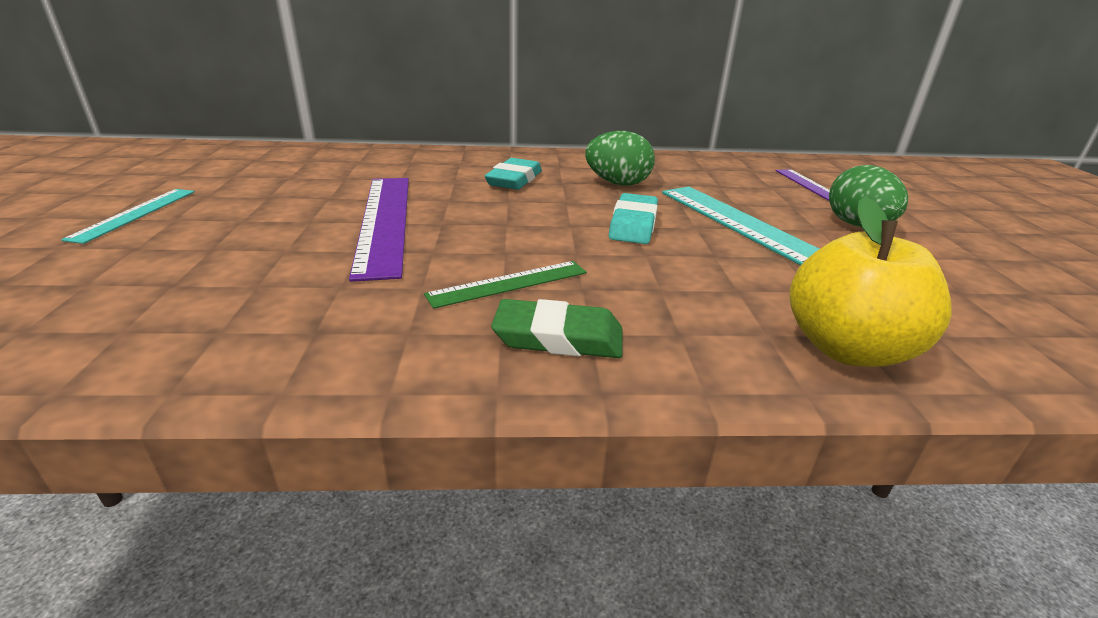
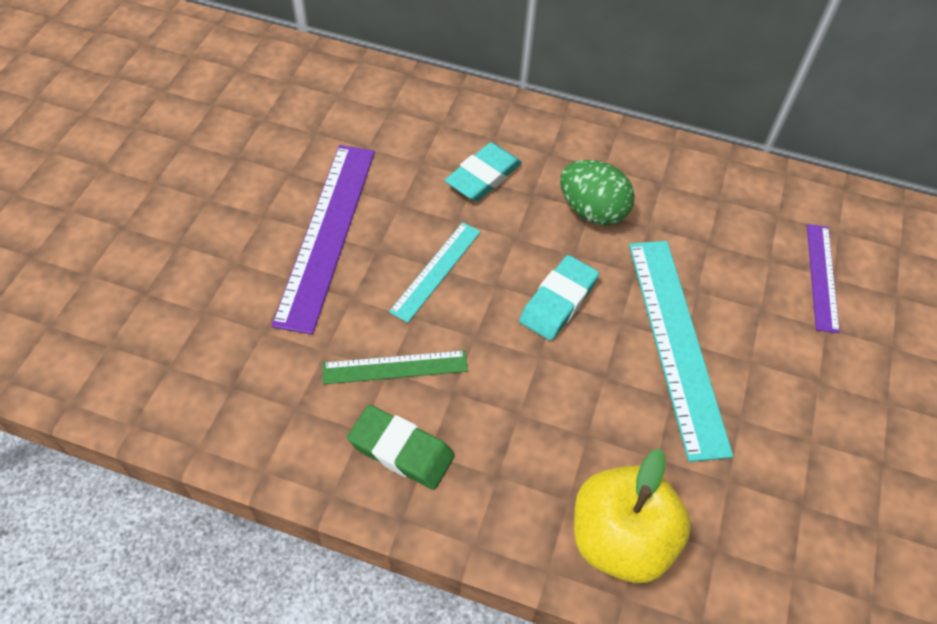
camera: 20 degrees right, 25 degrees up
(135, 214) = (124, 166): turquoise ruler -> turquoise ruler (436, 271)
(857, 225) = (801, 368): green egg -> none

